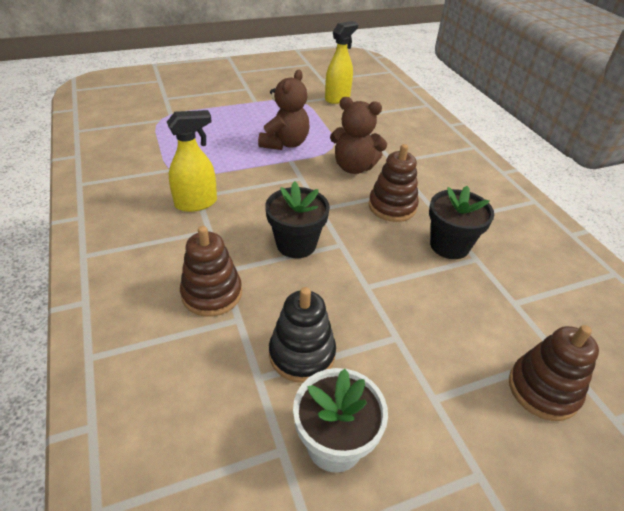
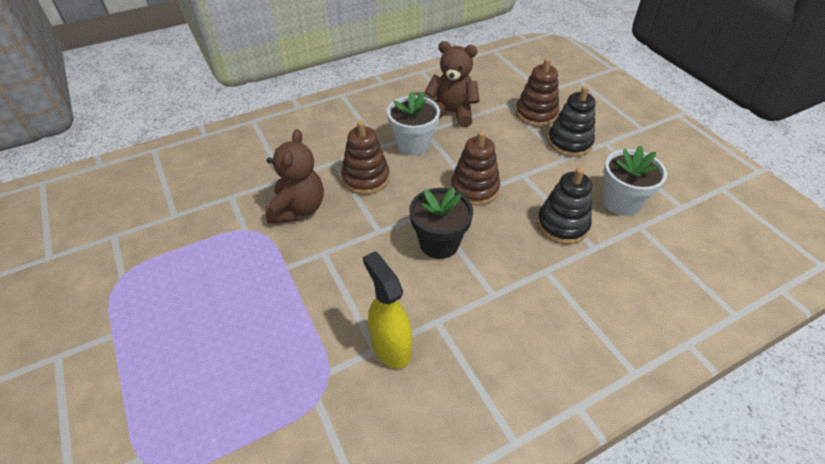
camera: 95 degrees left, 5 degrees up
(212, 294) = (525, 296): brown stacking toy -> brown stacking toy (474, 188)
(285, 143) = (246, 278): brown teddy bear -> brown teddy bear (452, 113)
(337, 98) = (119, 234): yellow spray bottle -> none
(449, 245) = (413, 144): black flower pot -> white flower pot
(473, 416) = (569, 143): none -> black stacking toy

